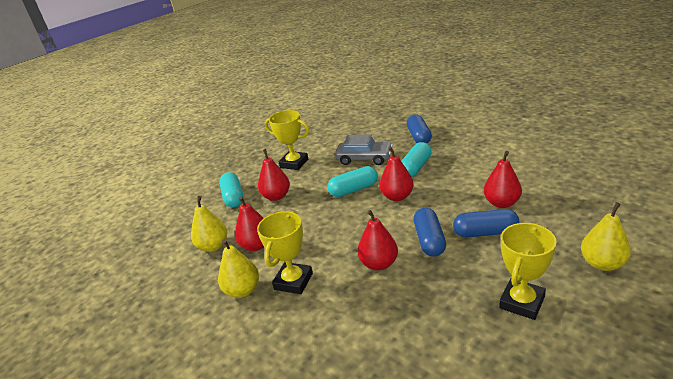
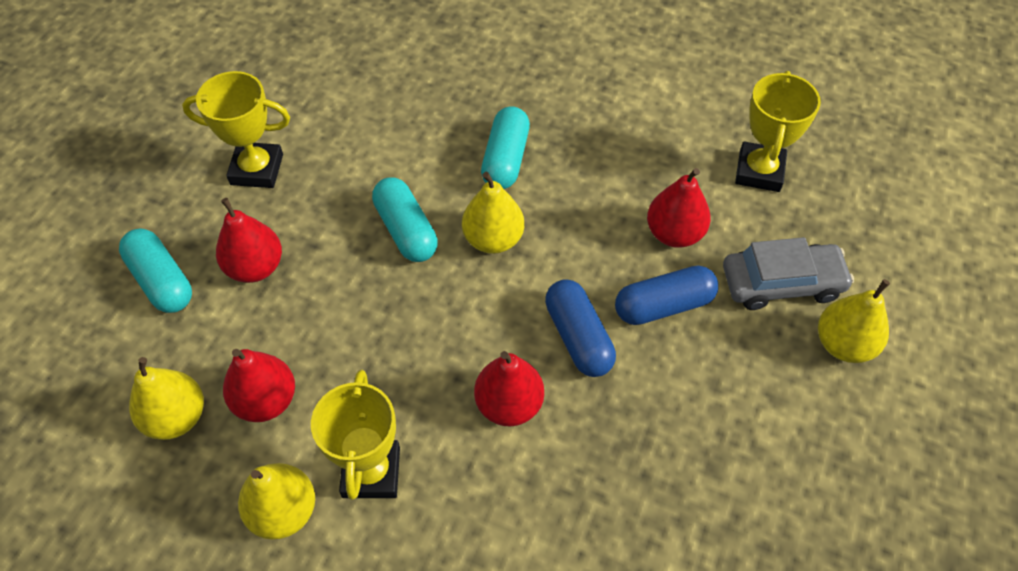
camera: 25 degrees left, 25 degrees up
(354, 189) = (406, 230): turquoise capsule -> turquoise capsule turned 75 degrees counterclockwise
(364, 158) = (399, 143): grey car -> grey car (782, 283)
(397, 196) = (493, 239): red pear -> yellow pear
(419, 137) = (488, 73): blue capsule -> none
(522, 302) = (748, 442): yellow trophy -> yellow trophy (759, 171)

